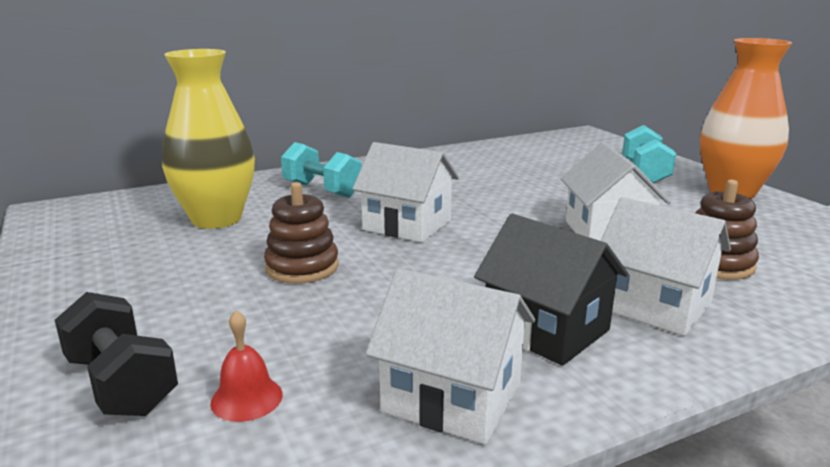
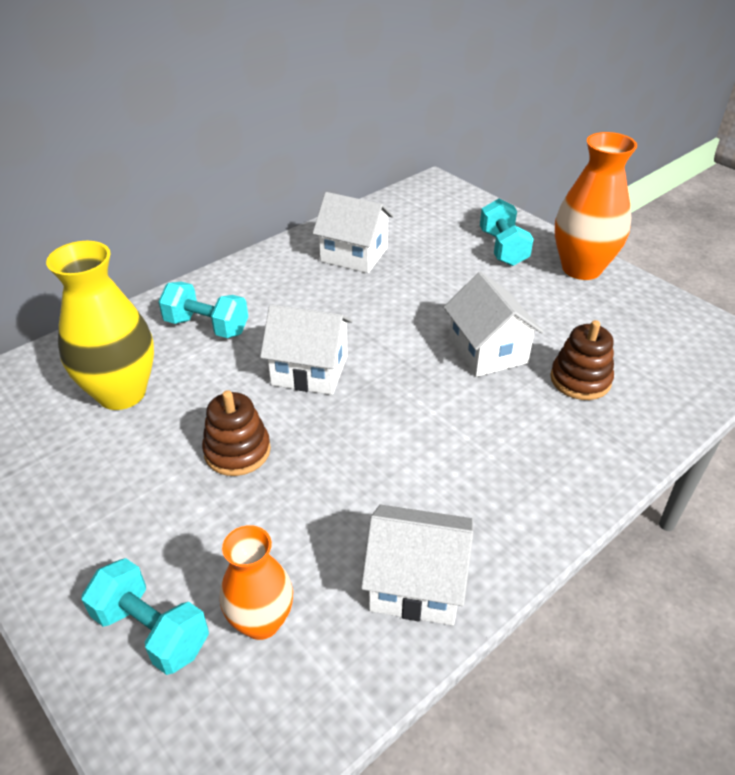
camera: 15 degrees left, 20 degrees up
(121, 384) = (152, 631): black dumbbell -> turquoise dumbbell
(246, 398) = (261, 621): red bell -> orange vase
(546, 330) = (466, 491): black house -> none
(654, 305) = (541, 443): white house -> white house (354, 254)

